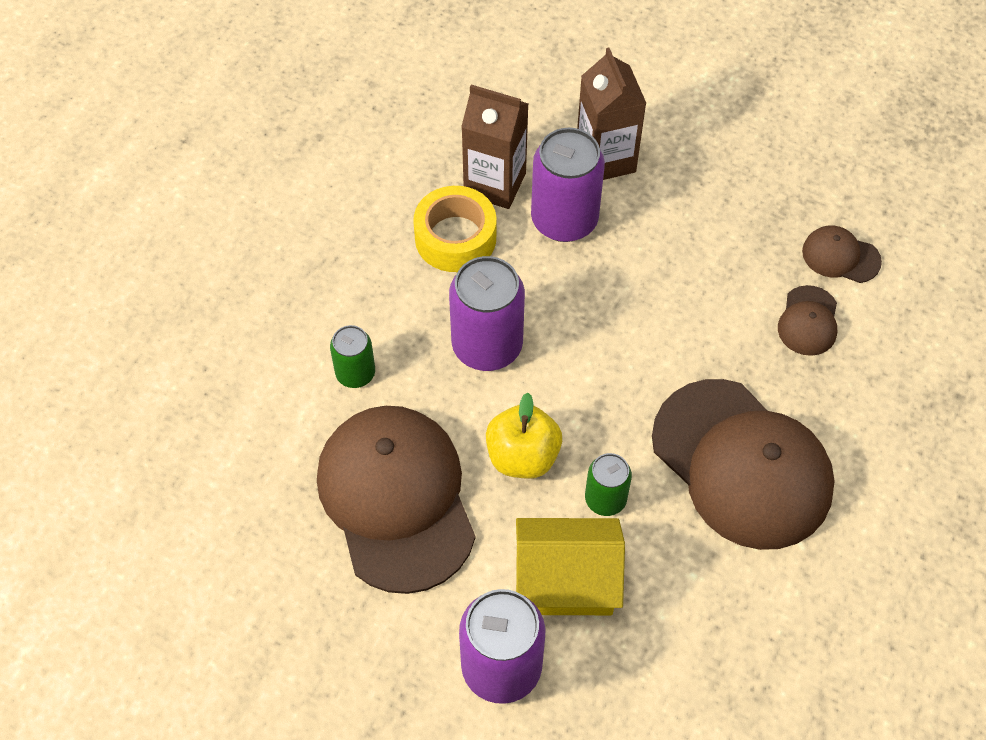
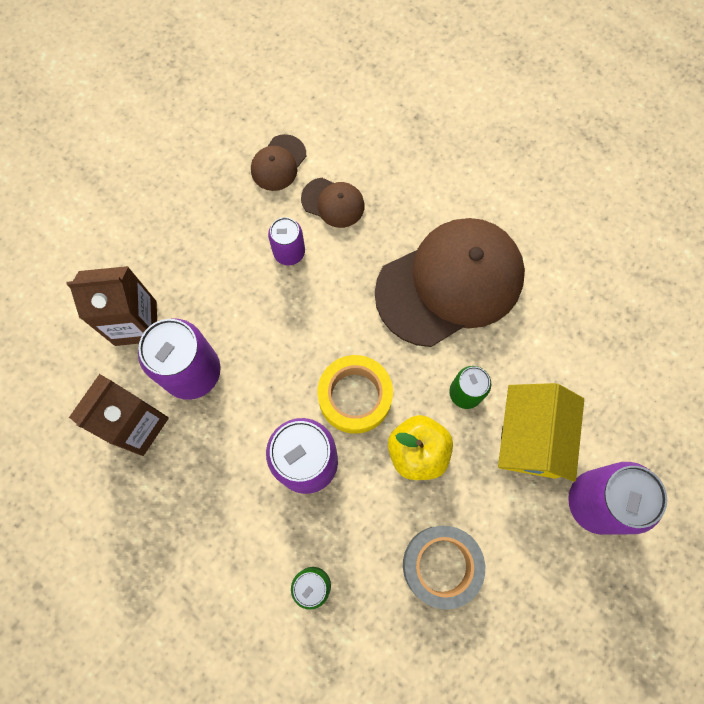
camera: 80 degrees left, 15 degrees up
(396, 499) = (441, 565): brown cap -> grey tape
(455, 238) = (188, 471): yellow tape -> yellow tape (355, 397)
(730, 286) = (289, 252): none -> purple can

